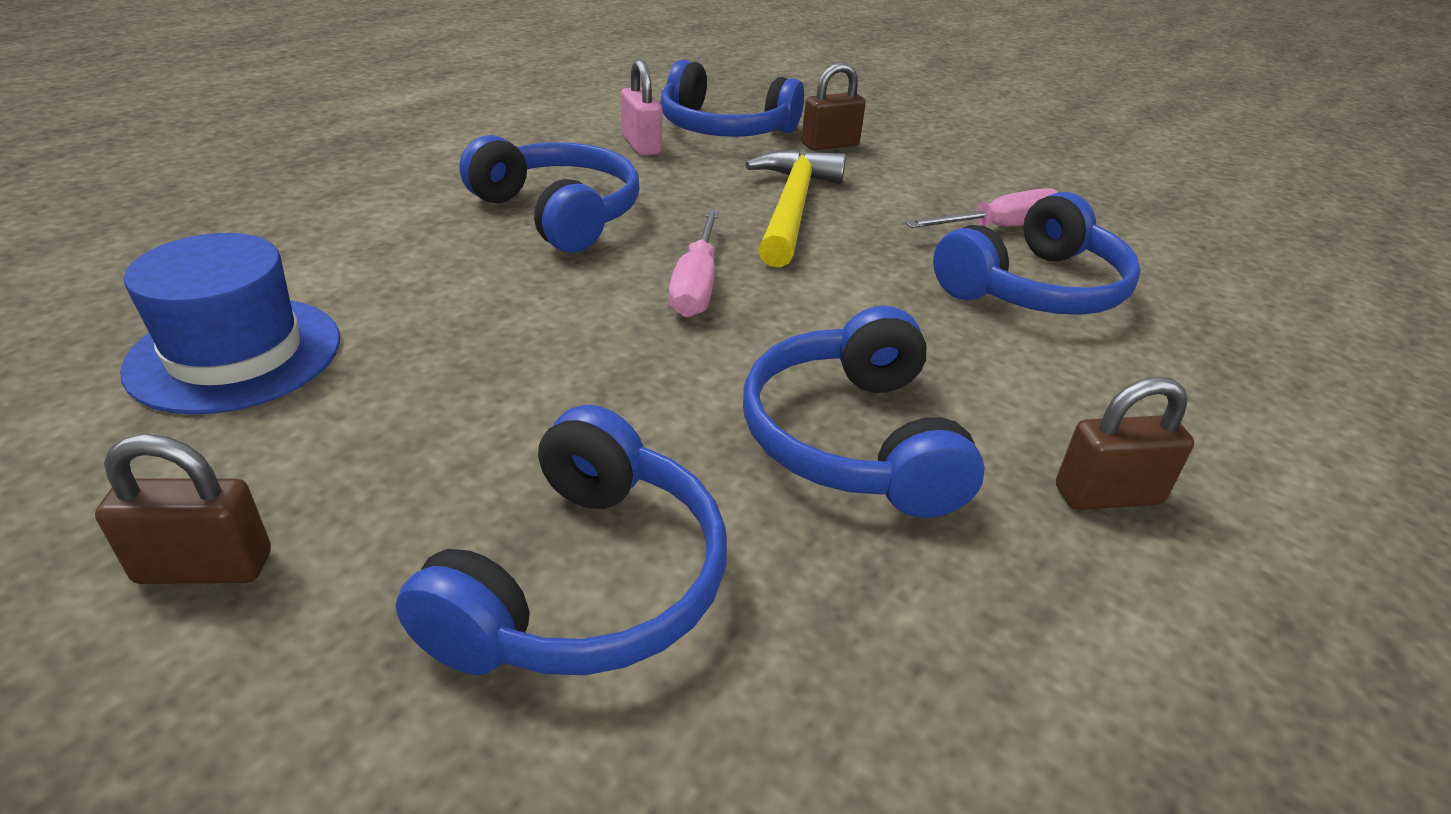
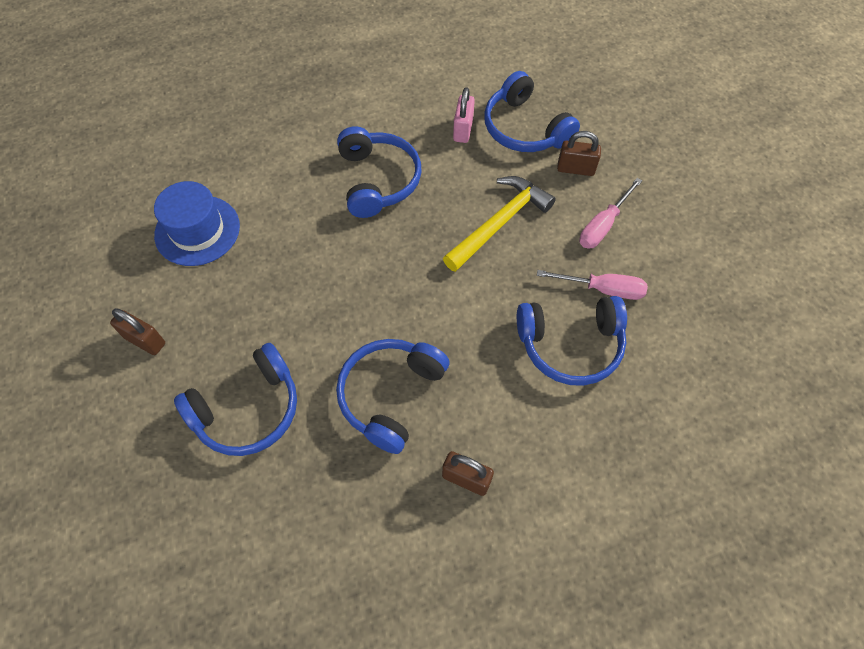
camera: 35 degrees right, 25 degrees up
(696, 285) = (402, 266): pink screwdriver -> pink screwdriver (603, 225)

